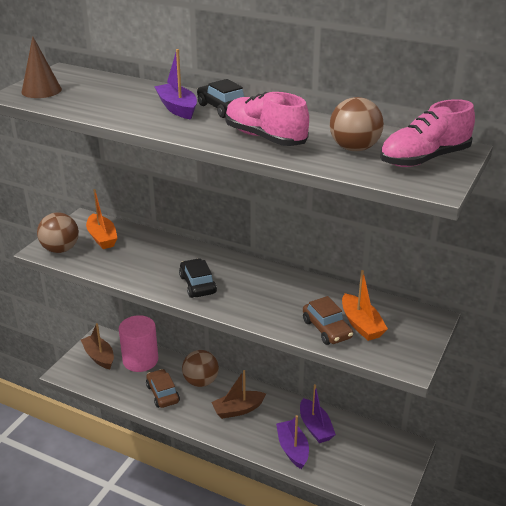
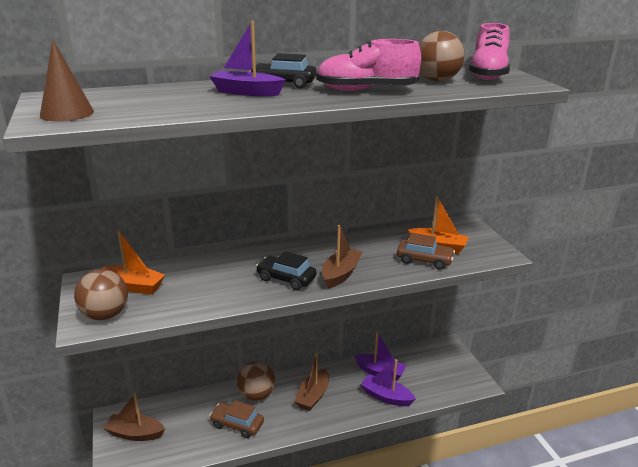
camera: 45 degrees left, 5 degrees down
(140, 360) = (180, 411): pink cylinder -> none
(241, 303) = (340, 274): none -> brown boat

